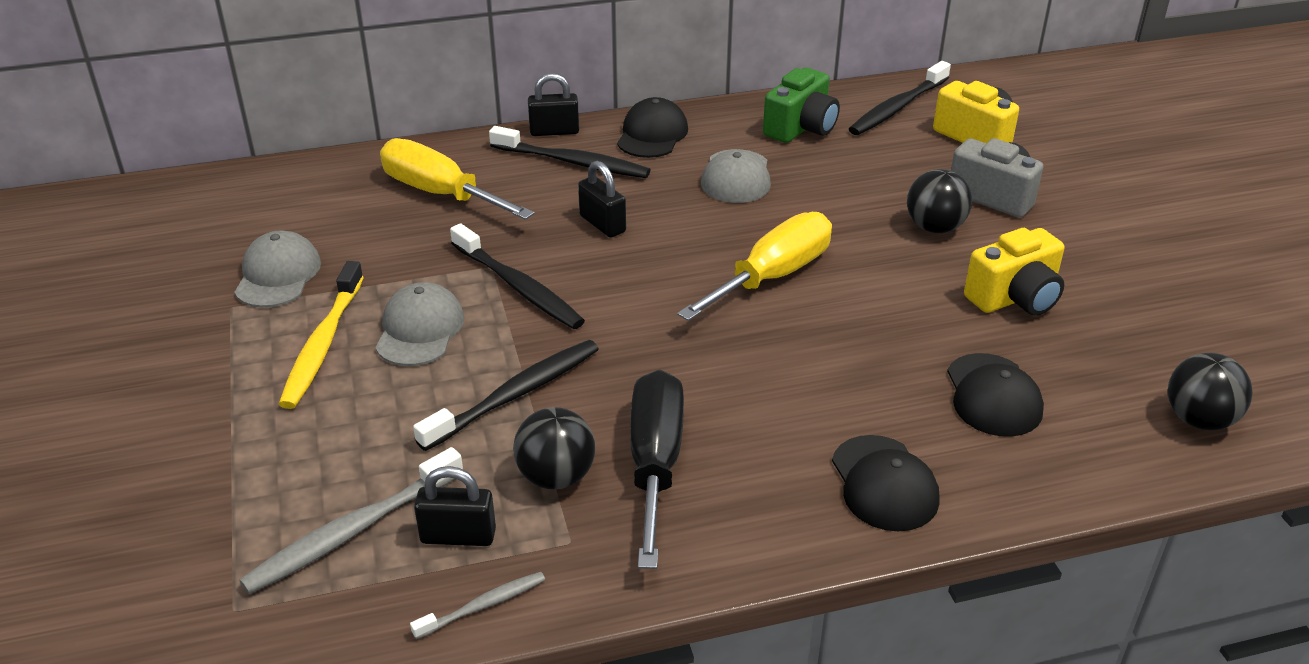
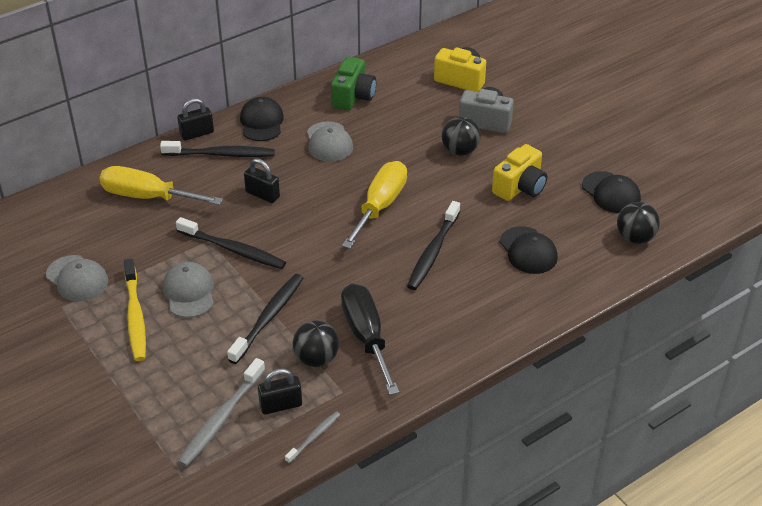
camera: 20 degrees left, 5 degrees up
(278, 275) = (77, 279): grey cap -> grey cap turned 150 degrees clockwise
(884, 483) = (490, 316): black cap -> black cap (611, 193)
(897, 107) = (406, 68): black toothbrush -> black toothbrush (433, 252)

